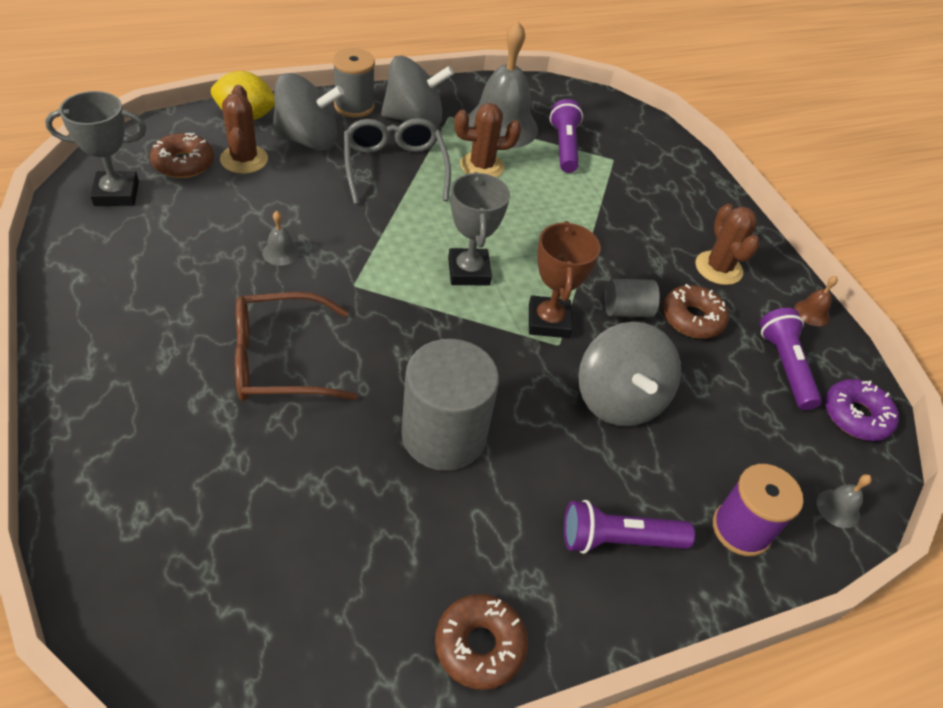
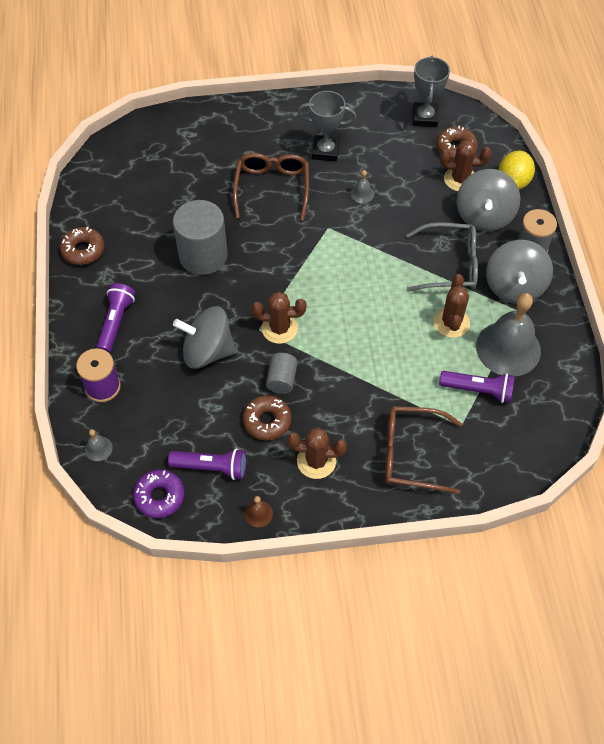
camera: 110 degrees right, 10 degrees up
(468, 271) = (333, 291): grey trophy -> grey trophy (325, 151)
(548, 321) = (279, 328): brown trophy -> brown cactus
(666, 194) = (411, 454): none -> brown glasses

